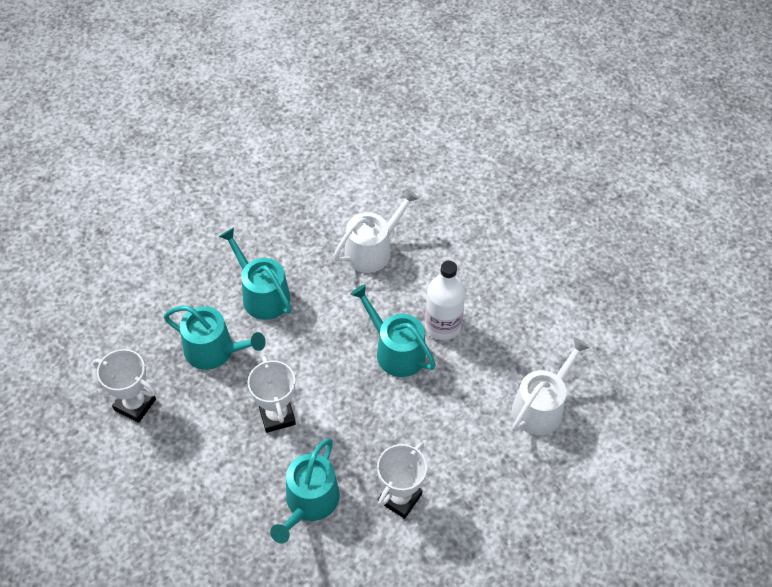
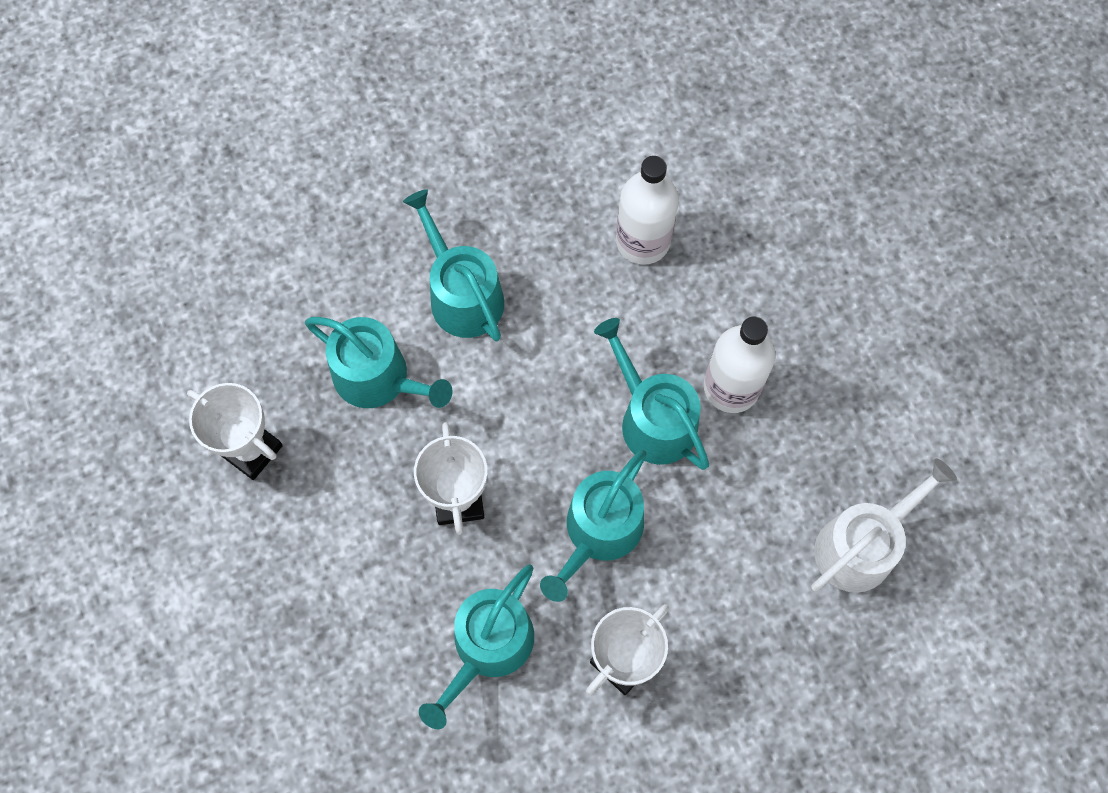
camera: 10 degrees right, 15 degrees up
(371, 422) = (598, 532): none -> turquoise watering can
(373, 250) = (643, 241): white watering can -> white bottle

